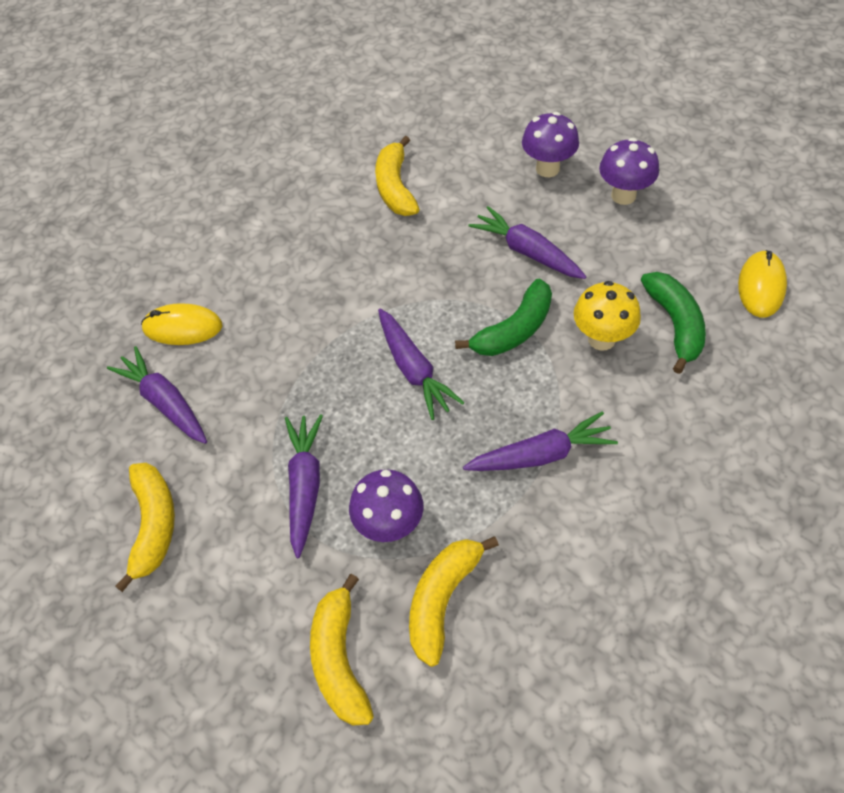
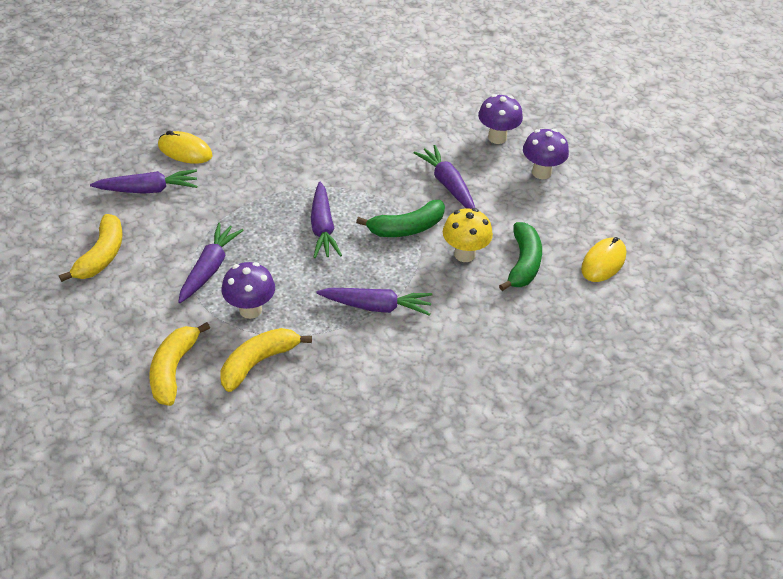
camera: 15 degrees right, 10 degrees down
(165, 402) = (148, 190): purple carrot -> purple carrot turned 105 degrees clockwise
(395, 187) = (380, 114): yellow banana -> none

